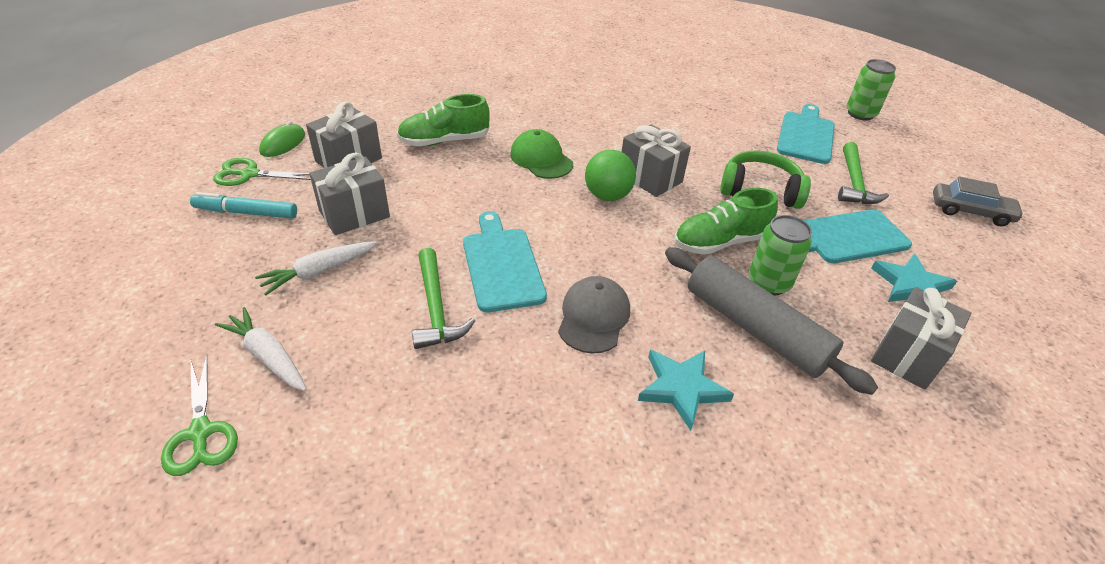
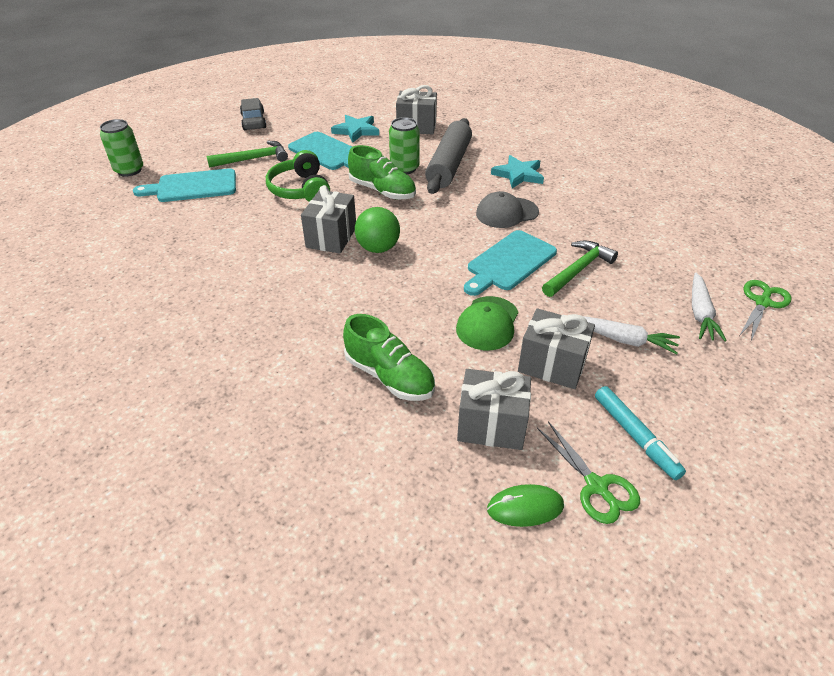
camera: 120 degrees left, 0 degrees up
(541, 159) = (359, 301): green cap -> green cap (487, 323)

